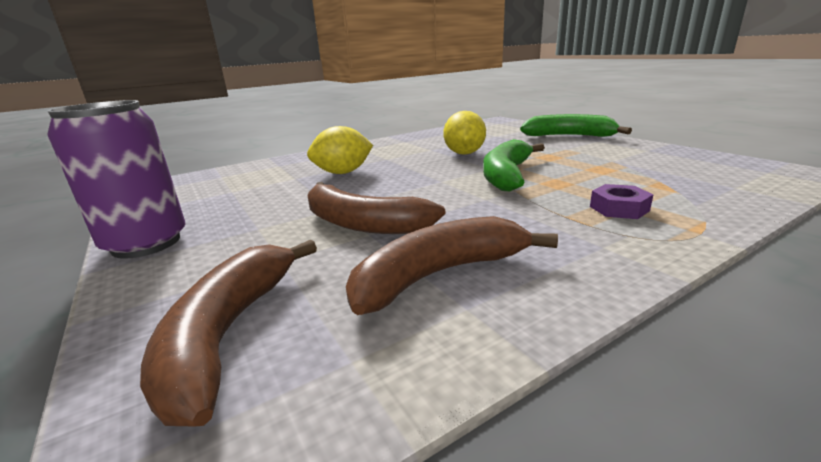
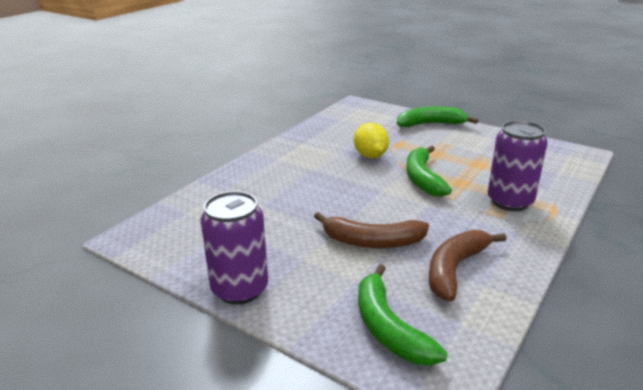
camera: 25 degrees left, 5 degrees up
(229, 334) = (388, 328): brown banana -> green banana
(343, 173) = (296, 192): yellow lemon -> none
(619, 208) = (510, 201): purple nut -> purple can

